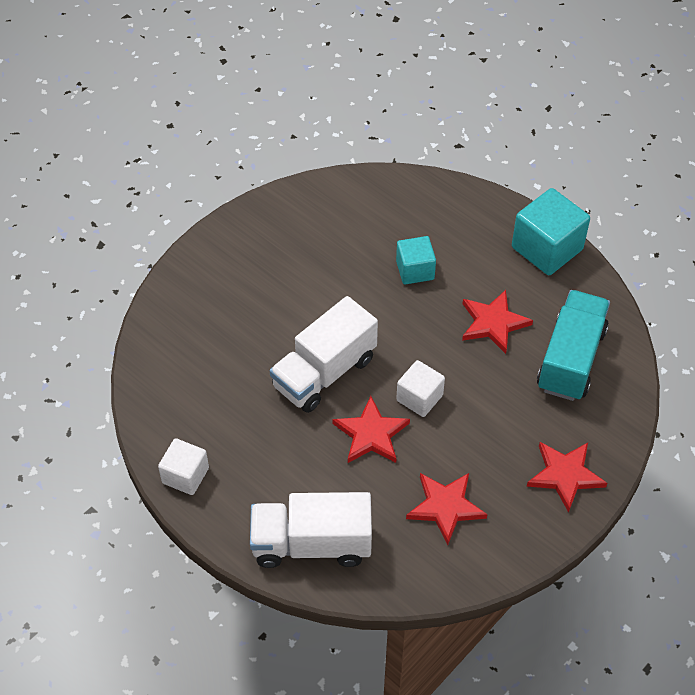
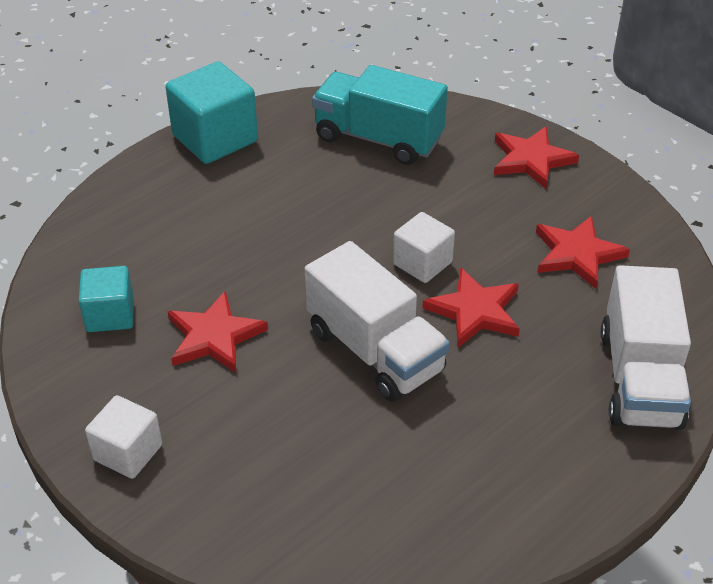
camera: 85 degrees left, 10 degrees down
(185, 475) = (542, 515): white cube -> white cube (128, 452)
(415, 270) = (220, 251): turquoise cube -> turquoise cube (110, 315)
(493, 323) = (318, 191): red star -> red star (214, 336)

